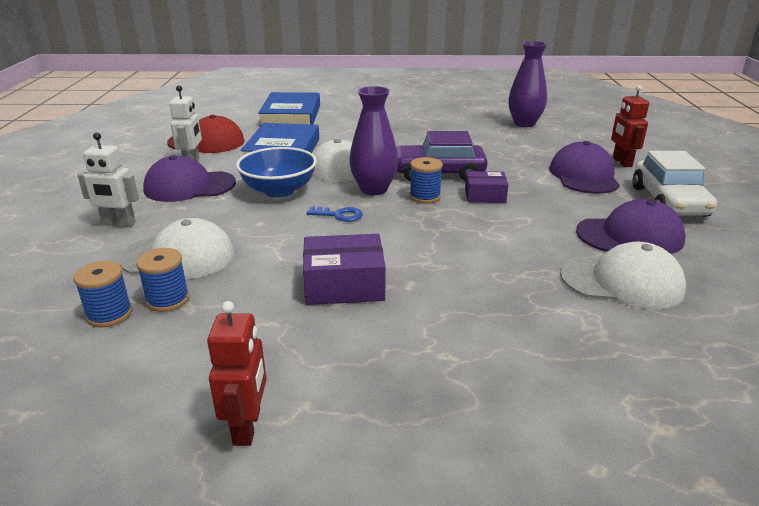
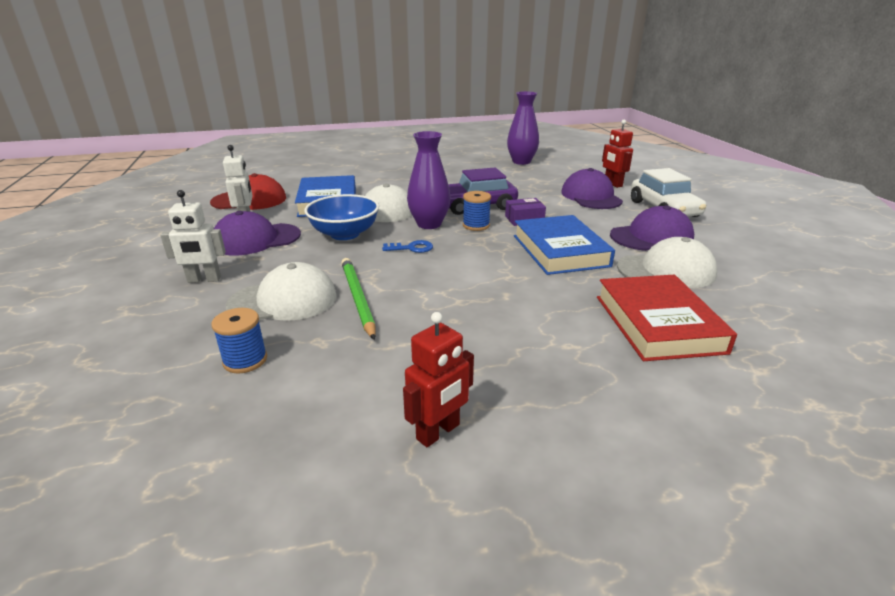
camera: 15 degrees left, 0 degrees up
(168, 300) = (296, 339): blue spool -> none
(247, 427) = (438, 432): red robot -> red robot turned 60 degrees clockwise
(251, 265) = (357, 298): none -> green pencil
(291, 115) = (317, 171): blue book -> blue book (560, 250)
(344, 285) = (451, 303): purple box -> none
(569, 347) = (658, 323): none -> red book

